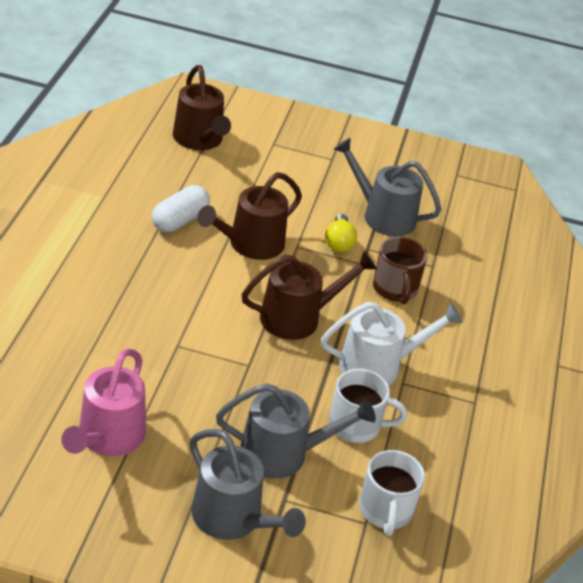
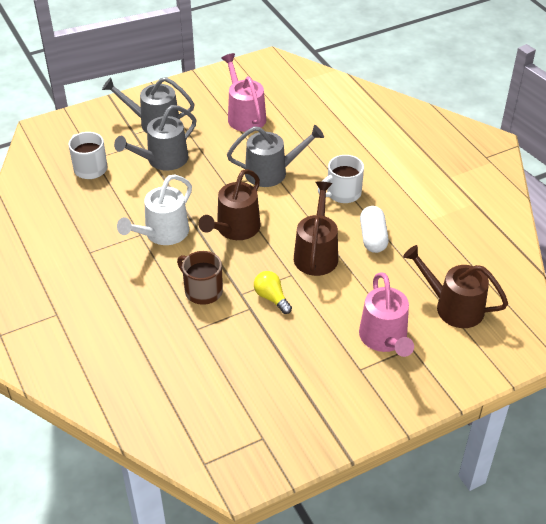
camera: 145 degrees right, 5 degrees up
(285, 160) = (385, 338): none -> pink watering can
(356, 425) = (142, 195): white mug -> white mug (342, 193)
(383, 216) = (270, 344): grey watering can -> grey watering can (271, 172)

